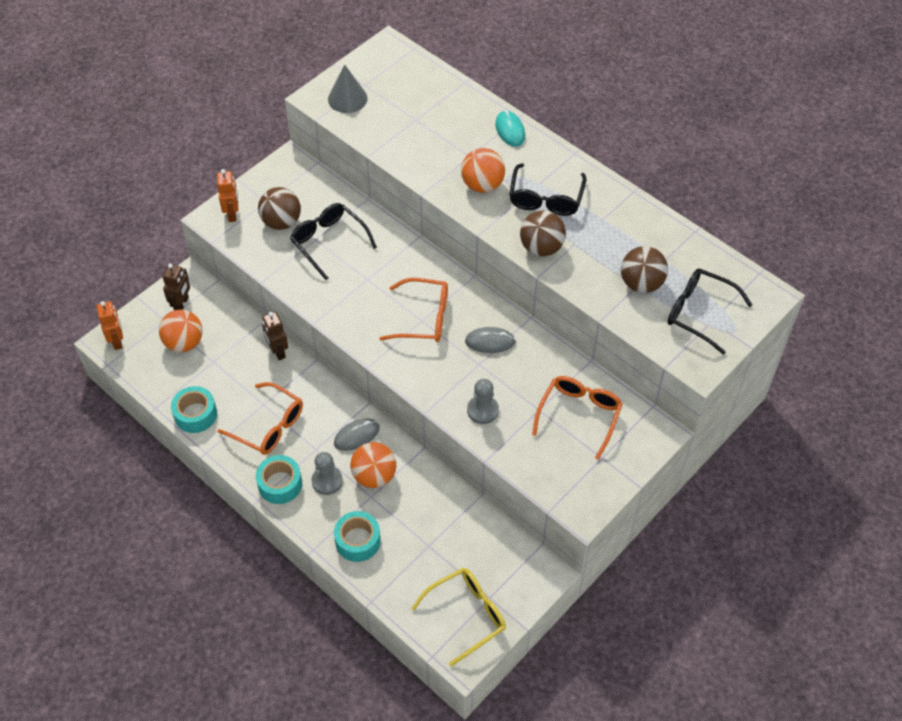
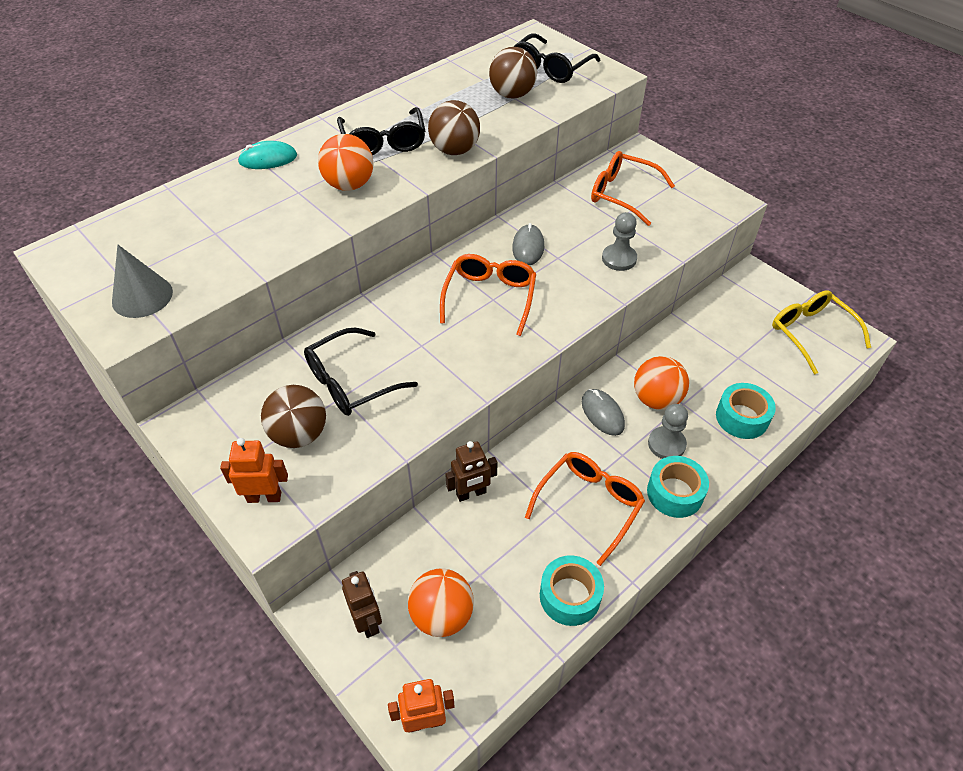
camera: 85 degrees left, 5 degrees down
(181, 304) = (367, 621): brown robot -> brown robot turned 45 degrees clockwise
(546, 198) = (383, 142): black glasses -> black glasses turned 60 degrees clockwise

